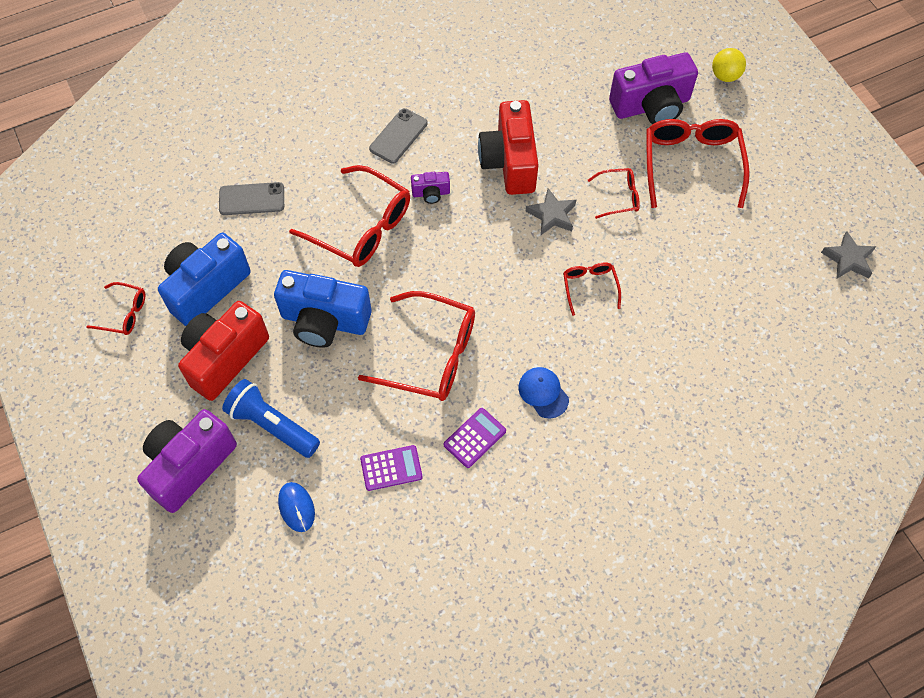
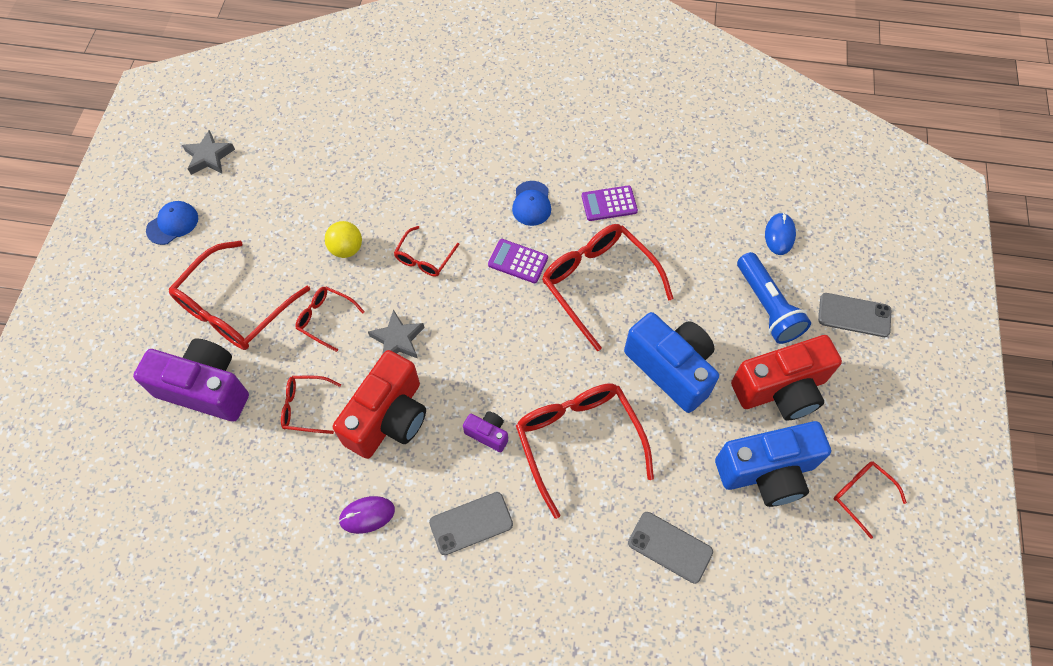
camera: 145 degrees left, 0 degrees up
(189, 465) = (854, 315): purple camera -> grey phone
(391, 468) = (688, 220): purple calculator -> purple calculator (518, 261)
(471, 102) = (367, 515): none -> purple mouse
(572, 135) = (305, 407): none -> red glasses
(725, 76) = (107, 374): yellow ball -> yellow ball (346, 249)
(807, 191) = (172, 224): none -> blue cap

